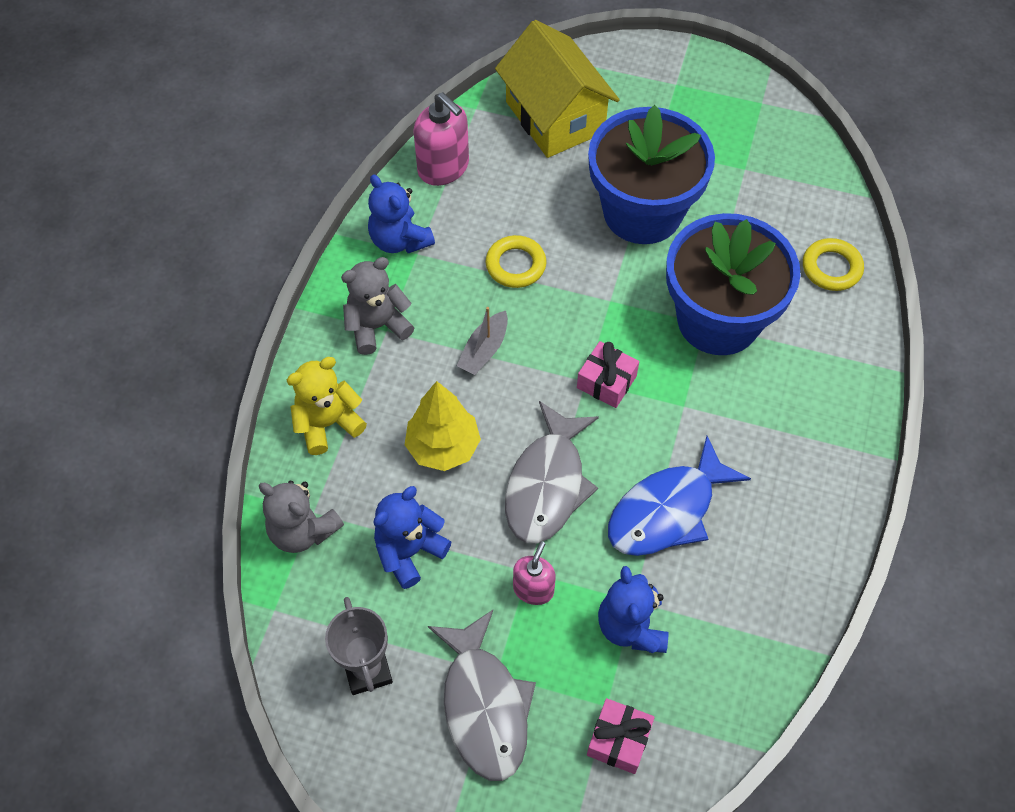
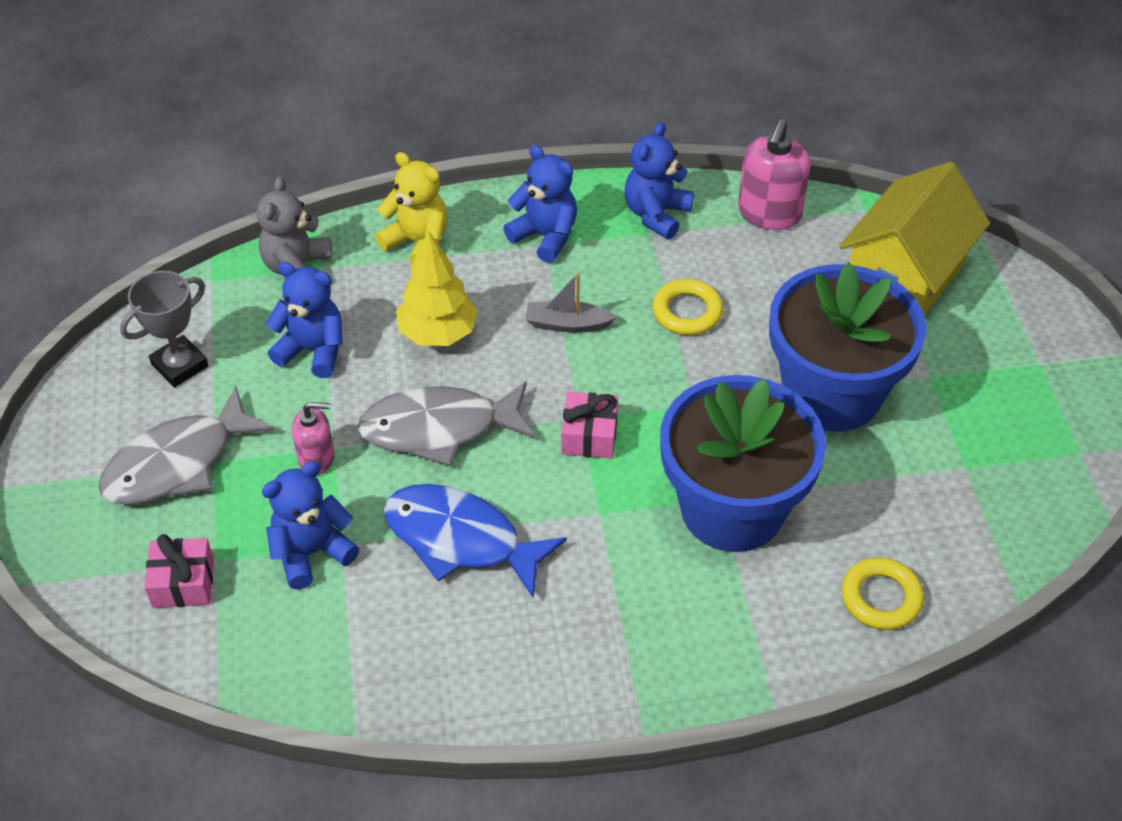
camera: 65 degrees right, 10 degrees down
(377, 326) = (545, 236): grey teddy bear -> blue teddy bear

